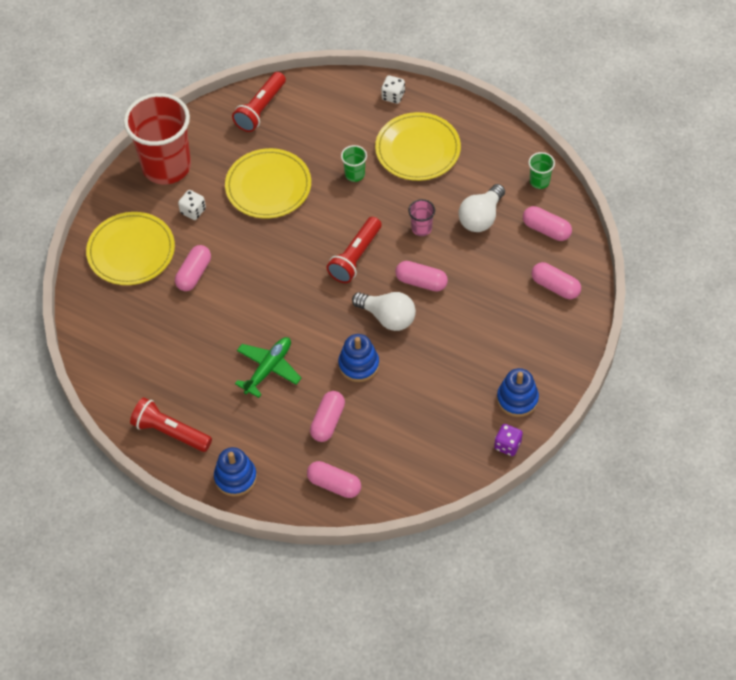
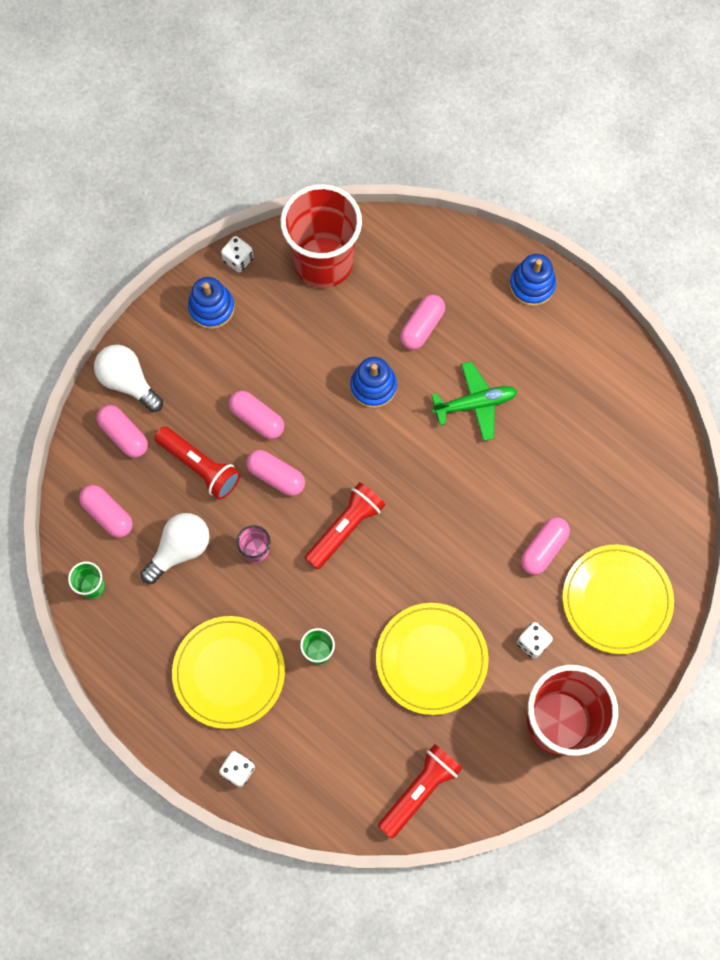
camera: 170 degrees left, 15 degrees up
(170, 432) = (595, 351): red flashlight -> red flashlight (200, 466)
(268, 369) = (475, 404): green plane -> green plane turned 150 degrees counterclockwise
(334, 484) = (429, 256): pink capsule -> pink capsule (257, 419)
(387, 317) = (327, 438): white light bulb -> white light bulb (128, 382)
(430, 459) = (323, 262): none -> red cup
(507, 445) = (238, 259): purple dice -> white dice

